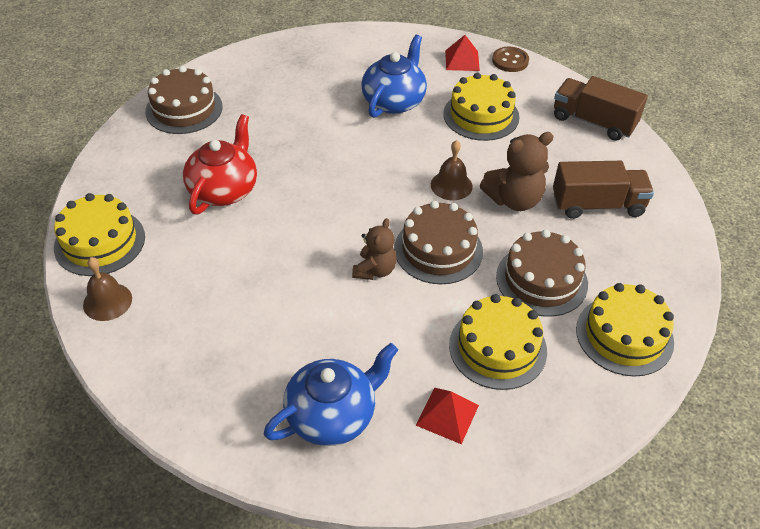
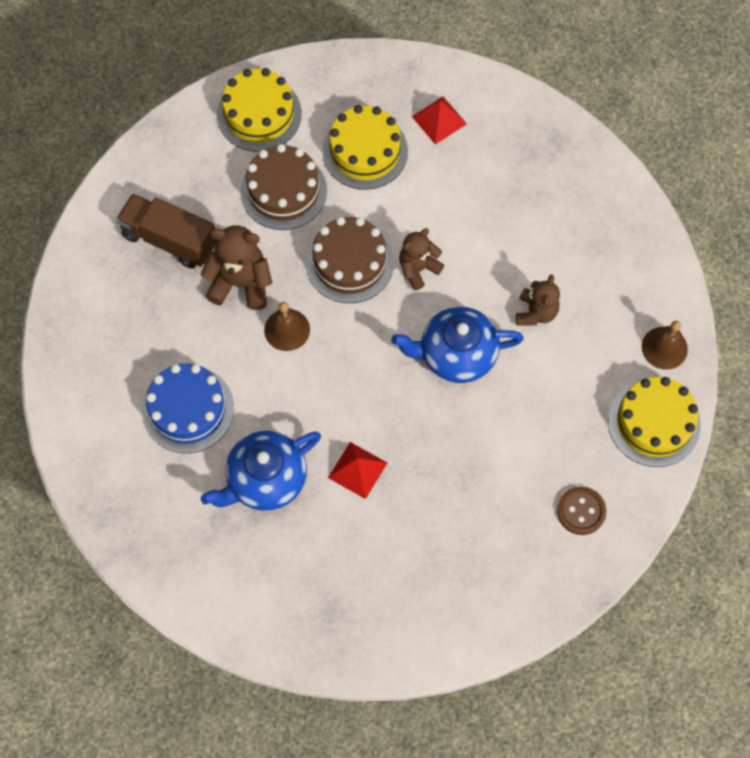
camera: 150 degrees left, 20 degrees up
(184, 109) = (506, 586): brown cake -> none
(224, 189) = (511, 434): red teapot -> none
(246, 280) = (536, 312): none -> brown teddy bear
(332, 415) = (523, 159): blue teapot -> blue teapot (456, 354)
(462, 60) = (141, 511): red pyramid -> red pyramid (357, 470)
(481, 115) = (188, 409): yellow cake -> blue cake
(510, 61) = (87, 481): brown button -> brown button (581, 511)
(593, 122) = (80, 341): brown truck -> none

